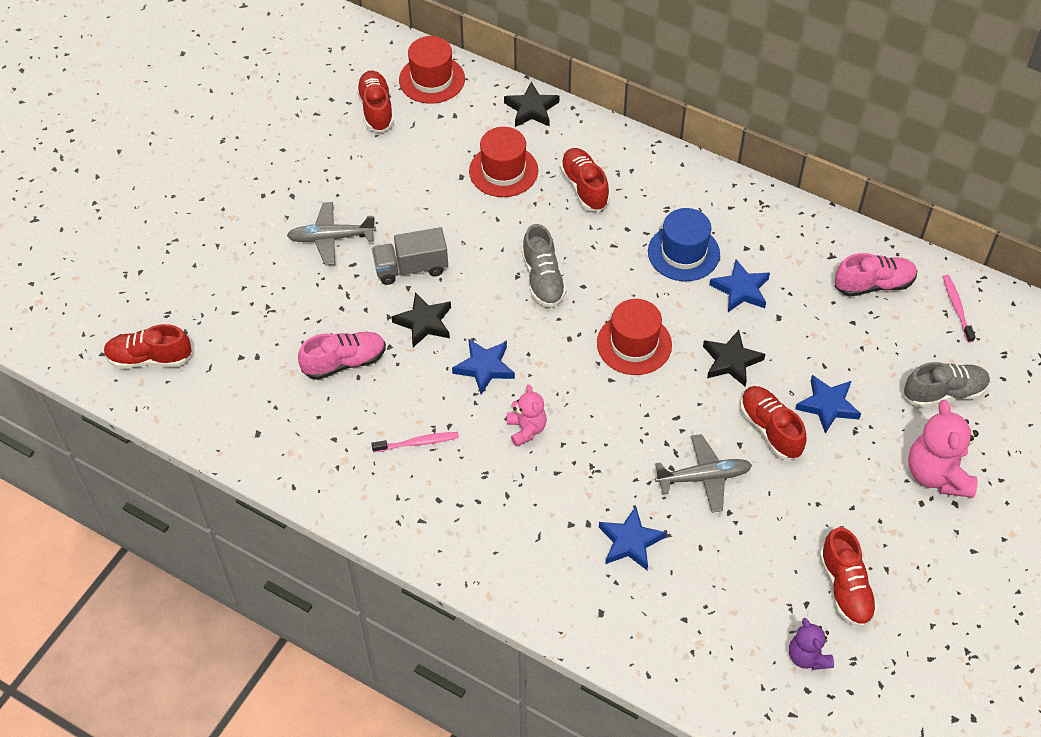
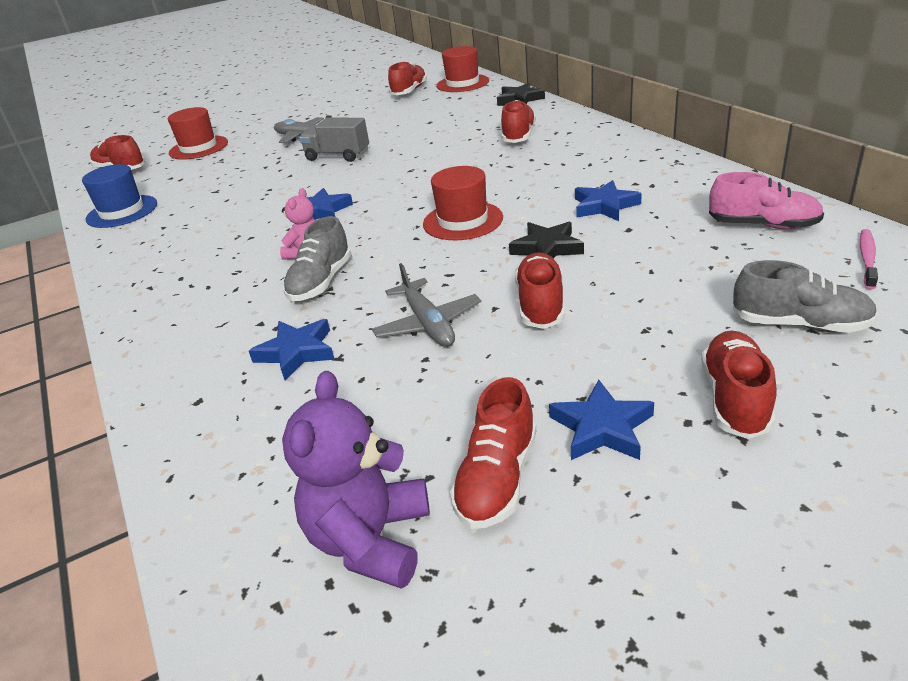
camera: 35 degrees right, 20 degrees down
(344, 362) = (228, 191): pink shoe -> none
(418, 443) = (214, 241): pink toothbrush -> none
(424, 322) = (310, 182): black star -> none
(503, 171) = (464, 122): red hat -> red hat (198, 148)
(543, 279) = (428, 174): grey shoe -> grey shoe (321, 282)
(683, 253) = (569, 178): blue hat -> blue hat (122, 211)
(703, 477) = (428, 323): grey plane -> grey plane turned 45 degrees clockwise
(807, 656) = (370, 540): purple teddy bear -> purple teddy bear, size x1.70
(827, 405) = (628, 301): blue star -> blue star (602, 427)
(937, 474) = (735, 399): pink teddy bear -> red shoe

